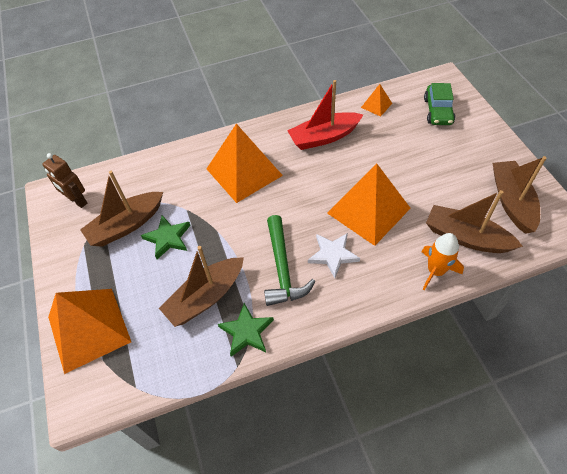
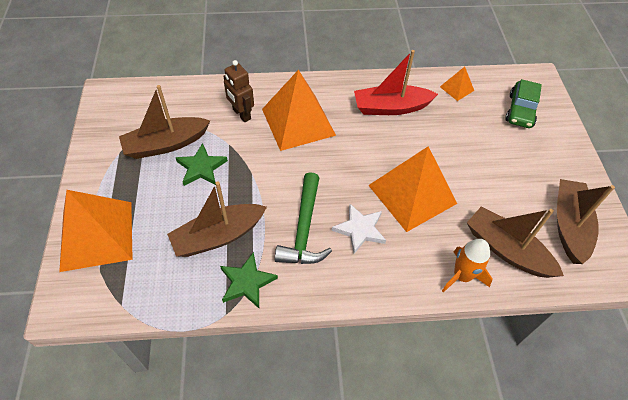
camera: 10 degrees right, 0 degrees up
(77, 201) = (128, 108): brown robot -> brown robot (241, 114)

